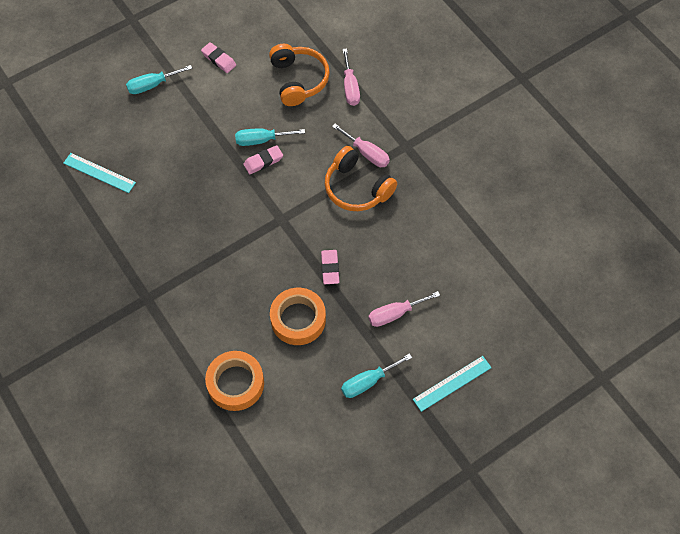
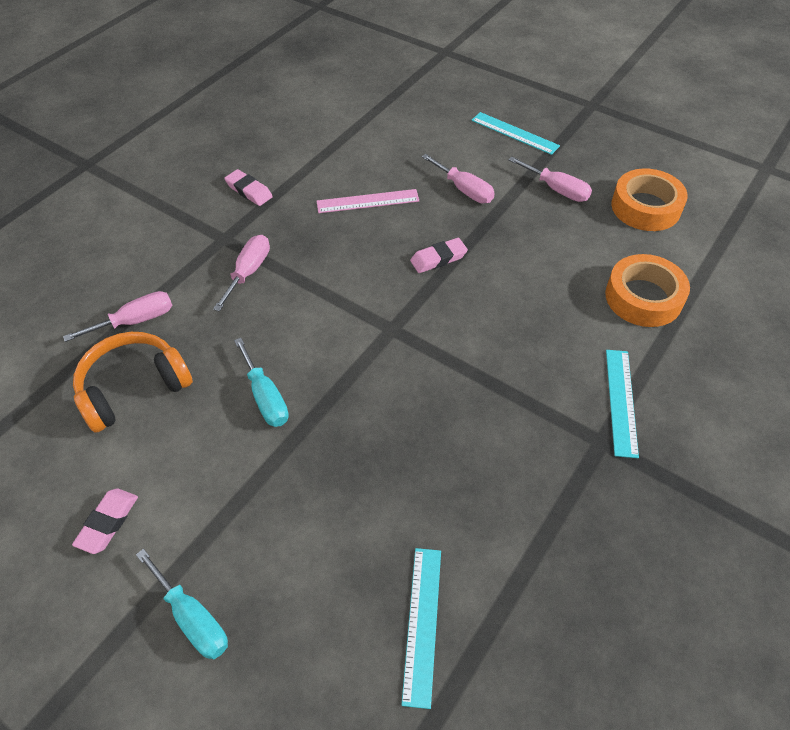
camera: 110 degrees left, 10 degrees down
(166, 323) = (621, 401): none -> turquoise ruler
(263, 161) = (304, 381): pink eraser -> pink eraser (249, 191)
(298, 319) = (524, 267): orange tape -> orange tape (645, 207)
(357, 188) = (309, 266): orange headphones -> none
(368, 382) = (557, 190): turquoise screwdriver -> pink screwdriver
(408, 243) = (367, 201): none -> pink ruler

